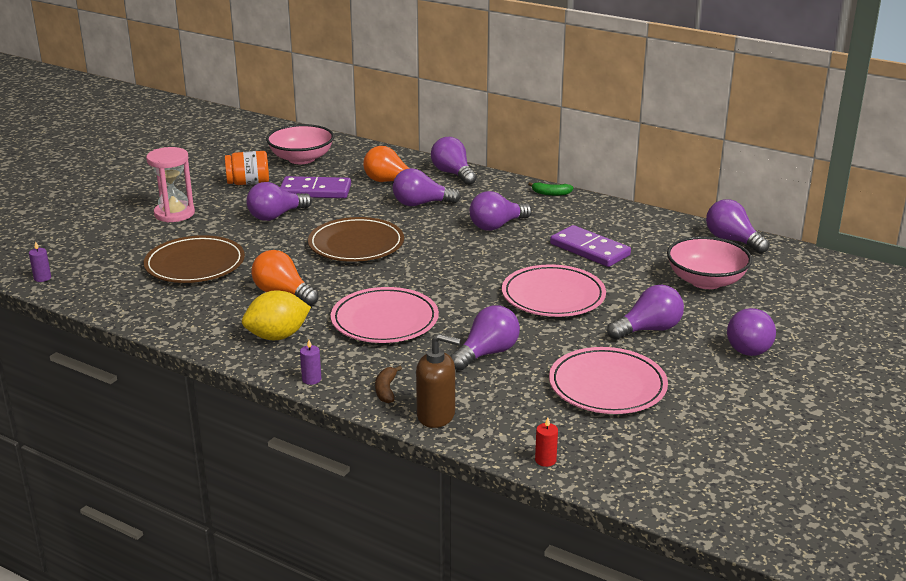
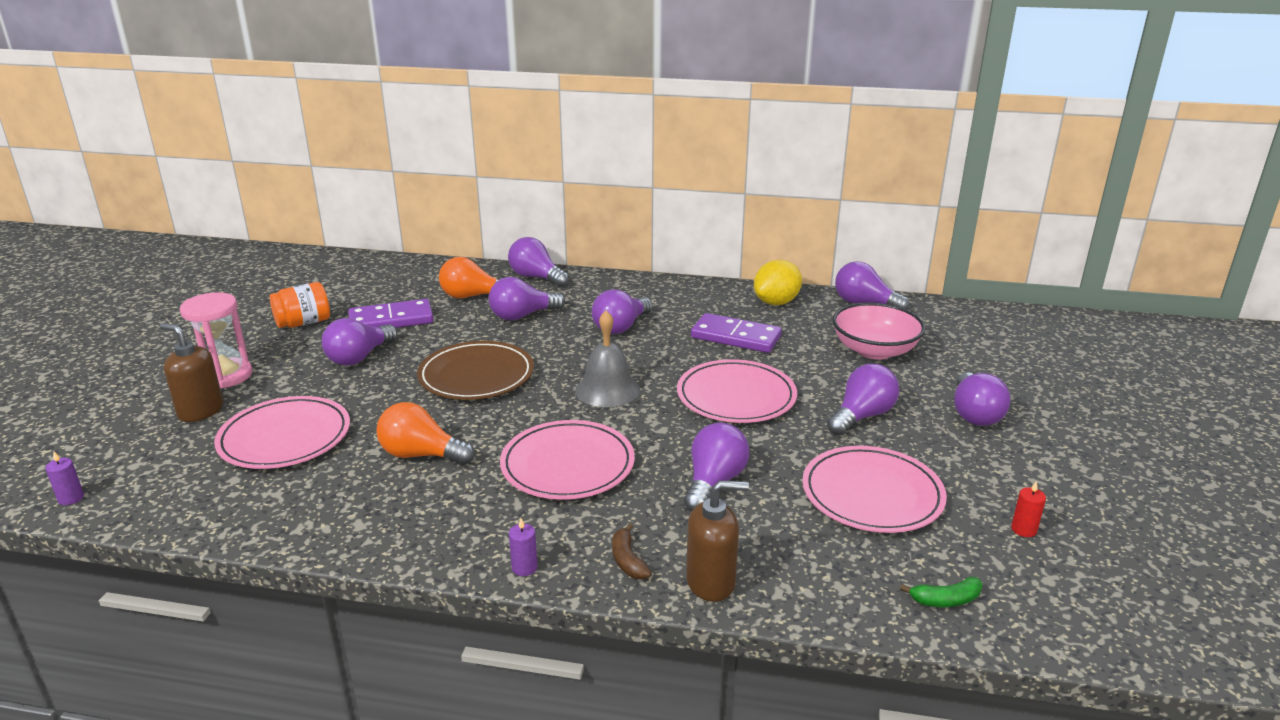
camera: 20 degrees left, 0 degrees up
(146, 236) = (200, 411): none -> brown soap dispenser
(195, 264) = (285, 438): brown plate -> pink plate
(277, 336) = (446, 515): yellow lemon -> yellow lemon (776, 302)
(301, 159) = (354, 285): pink bowl -> none
(451, 272) = (607, 389): none -> grey bell
(545, 460) = (879, 612): red candle -> red candle (1024, 529)
(551, 193) = (653, 283): green banana -> green banana (946, 600)

